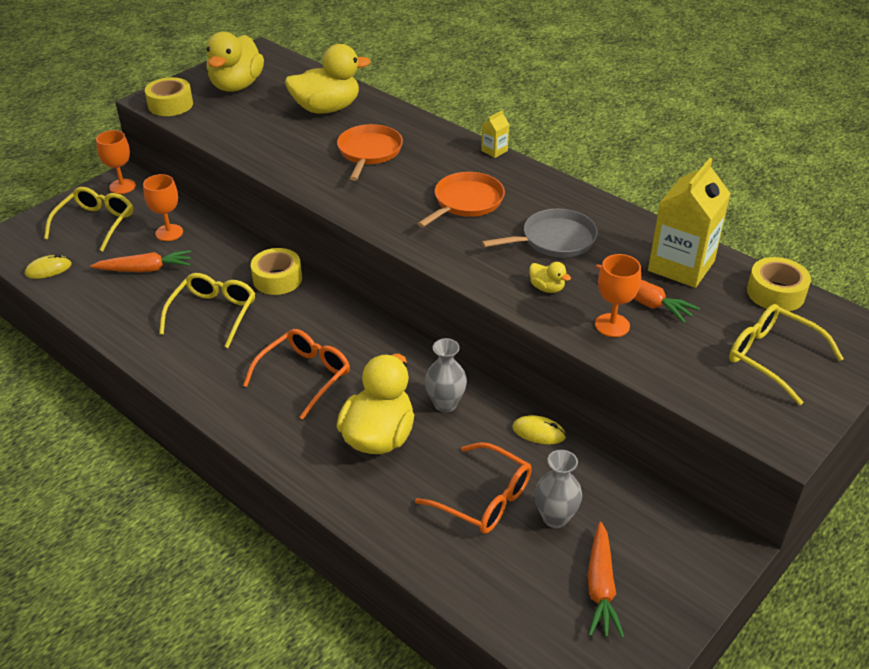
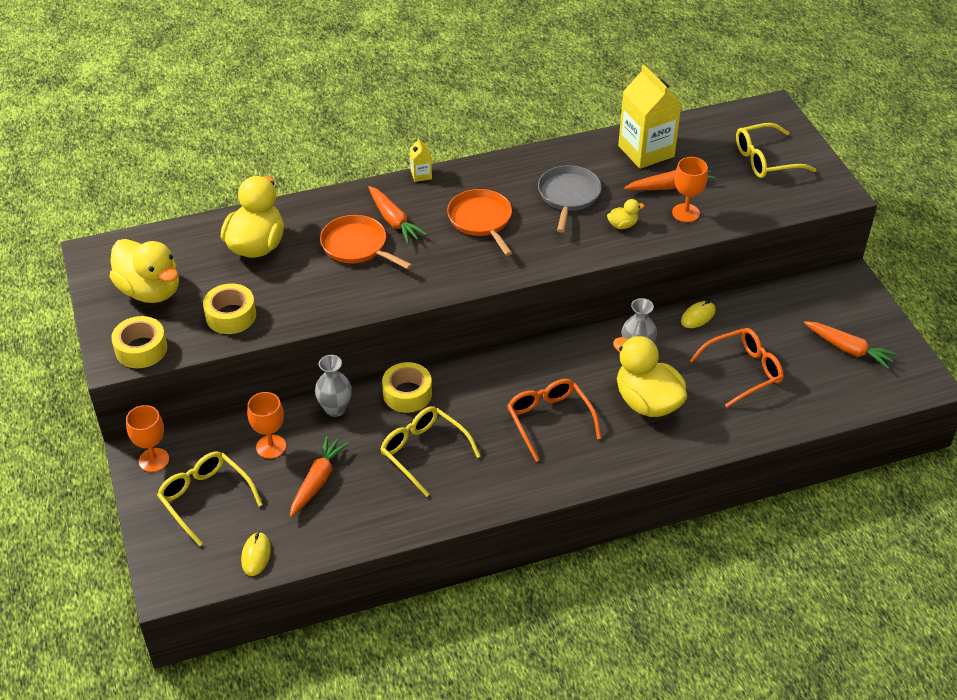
camera: 60 degrees left, 5 degrees up
(419, 158) = (394, 221): none -> orange carrot
(555, 517) = (780, 344): grey vase -> grey vase (335, 409)
(775, 293) = (705, 125): yellow tape -> yellow tape (231, 316)

